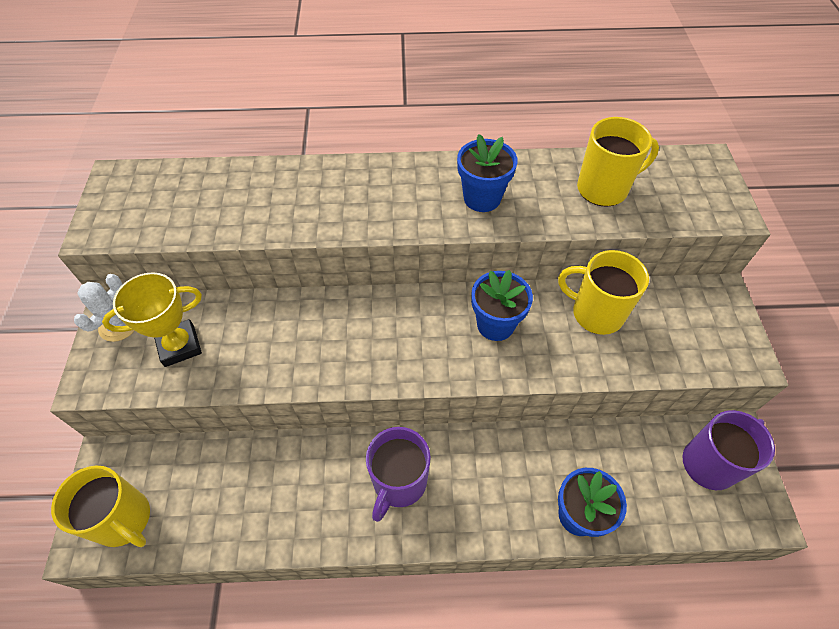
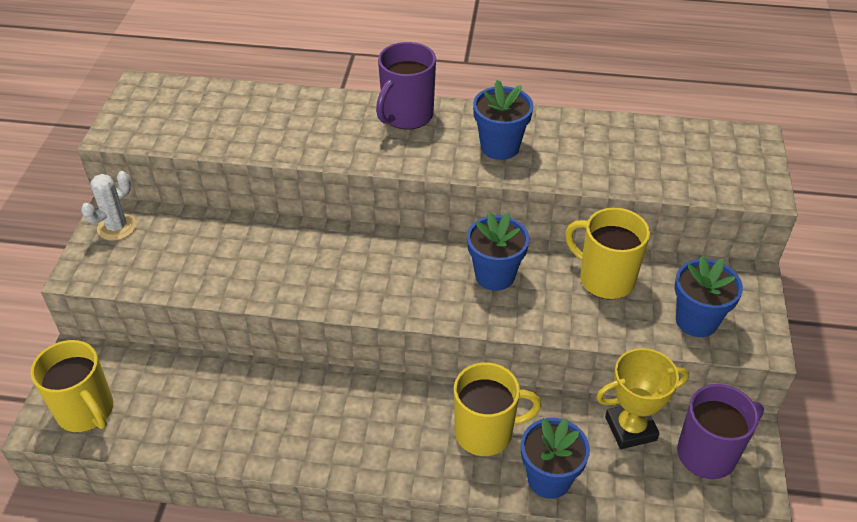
camera: 10 degrees right, 10 degrees down
(179, 346) = (172, 252): yellow trophy -> yellow trophy (630, 428)
(399, 483) = (366, 421): purple mug -> purple mug (406, 116)
(603, 189) = (630, 153): yellow mug -> yellow mug (485, 432)
(687, 344) = (696, 321): none -> blue flower pot

